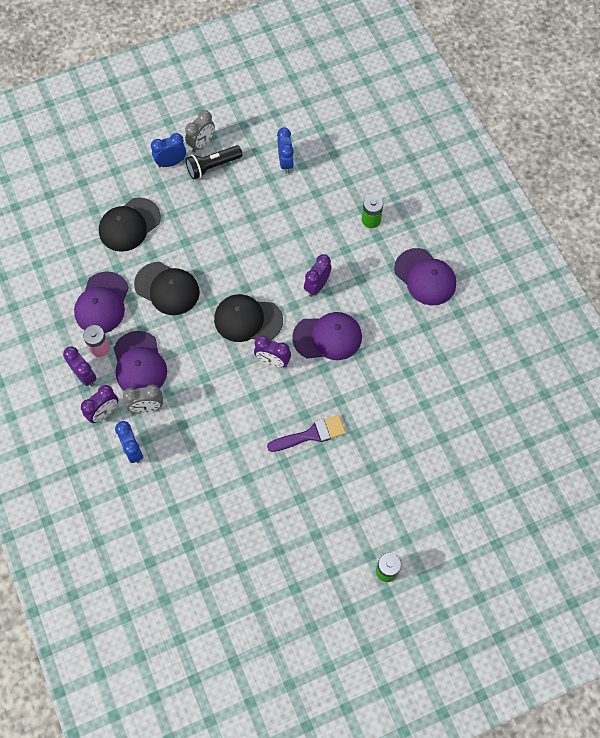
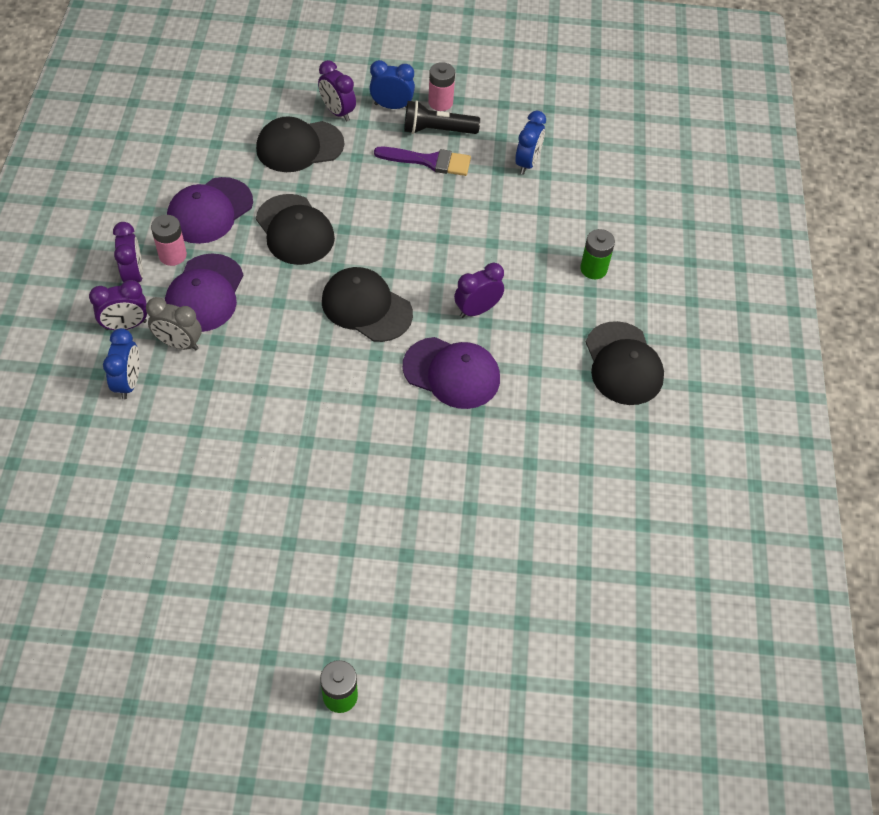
camera: 25 degrees right, 10 degrees down
(201, 144) = (440, 102): grey clock -> pink battery
(273, 361) = (365, 367): purple clock -> purple clock (337, 112)
(311, 434) = (355, 474): purple brush -> purple brush (429, 161)
(425, 277) = (623, 364): purple cap -> black cap

